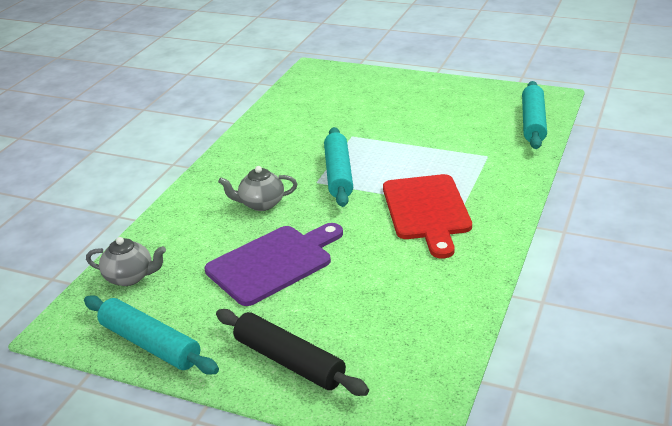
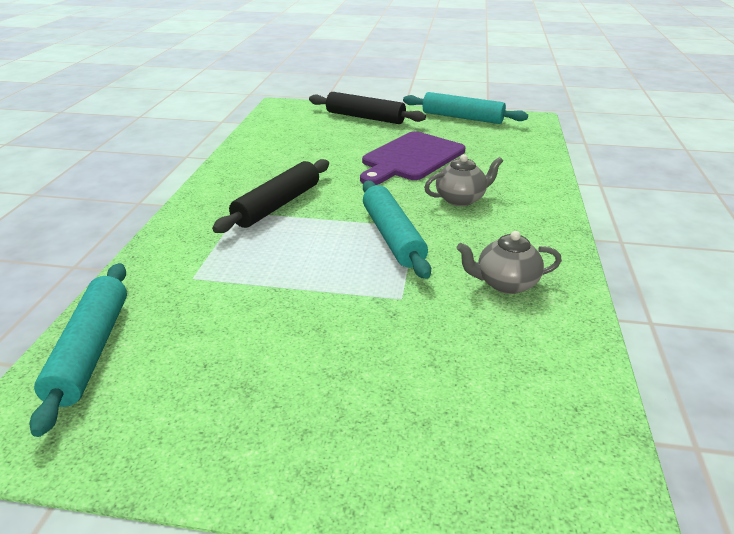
camera: 165 degrees right, 0 degrees up
(130, 277) = (521, 143): grey teapot -> grey teapot (505, 283)
(427, 211) = (278, 205): red cutting board -> black rolling pin

